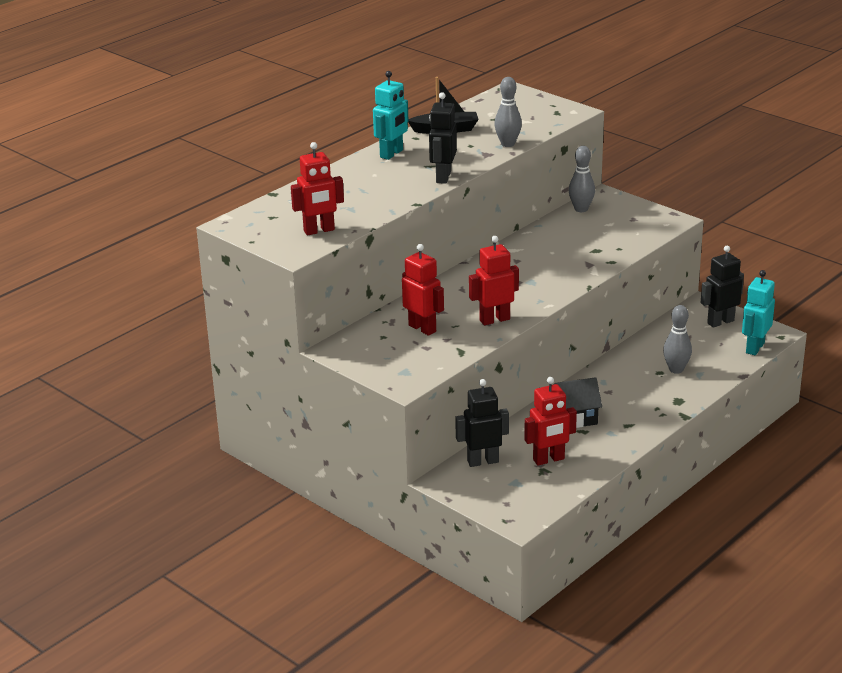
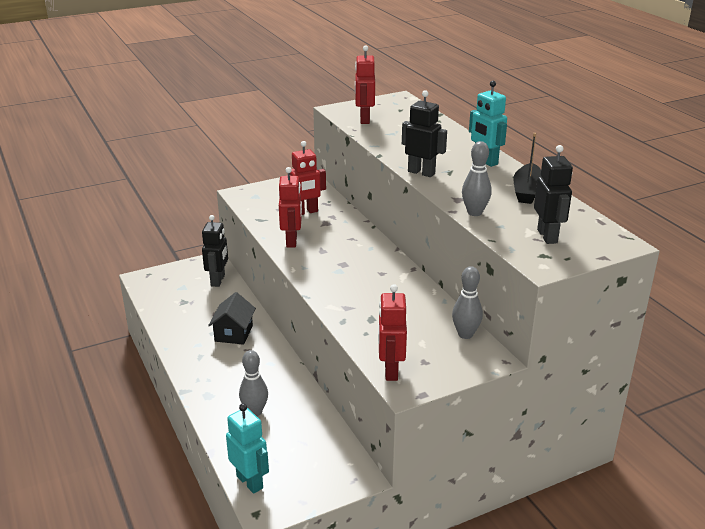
camera: 110 degrees right, 0 degrees up
(549, 459) = (193, 307): red robot -> red robot (390, 371)
(720, 322) = (316, 476): black robot -> black robot (547, 236)

